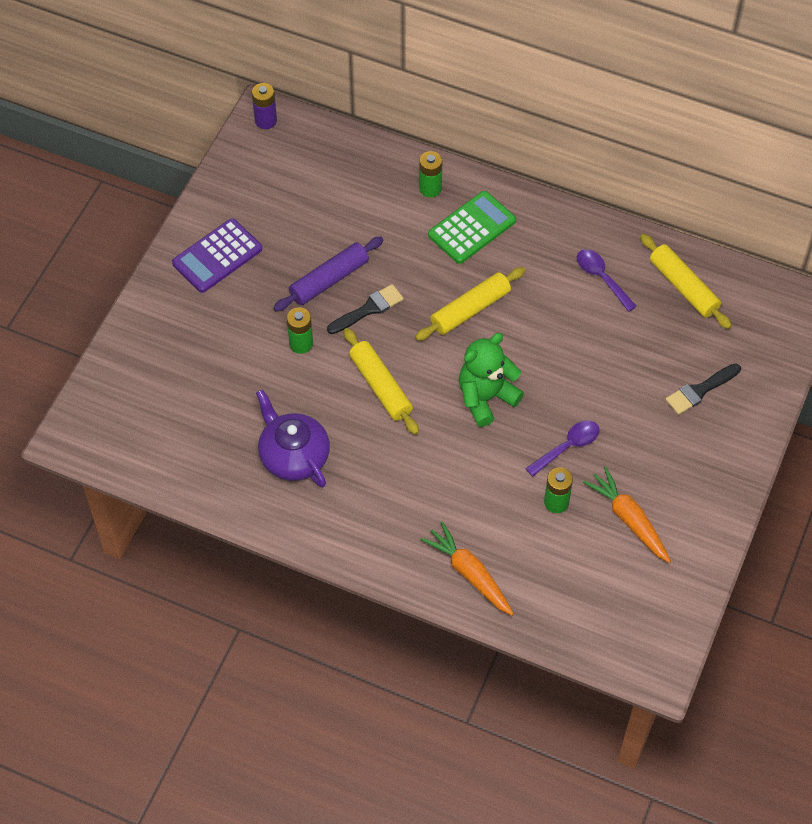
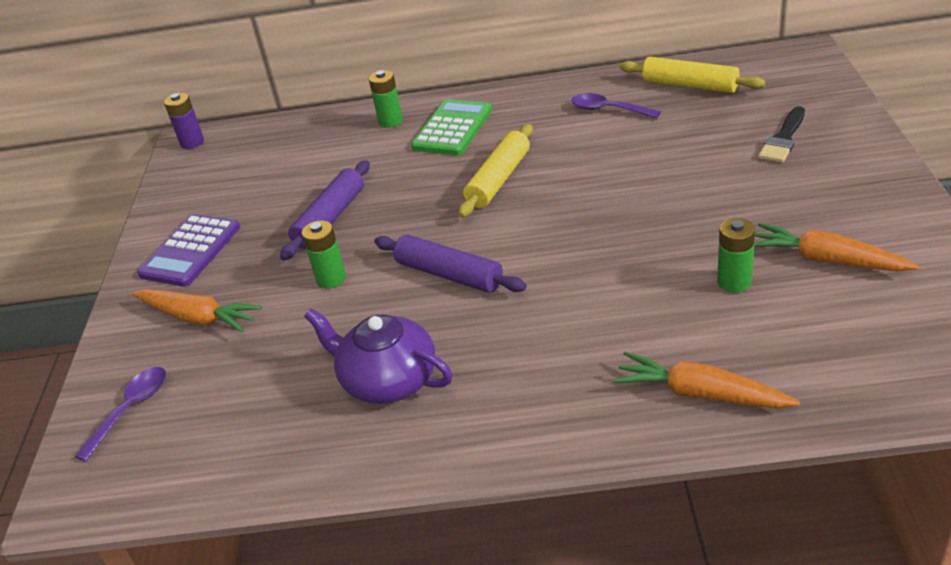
camera: 20 degrees left, 20 degrees down
(198, 329) = (198, 317): none -> orange carrot
(368, 309) = (389, 222): black brush -> none
(380, 386) = (449, 274): yellow rolling pin -> purple rolling pin
(486, 398) = (574, 234): green teddy bear -> none
(567, 447) = (698, 233): purple spoon -> purple spoon (131, 409)

